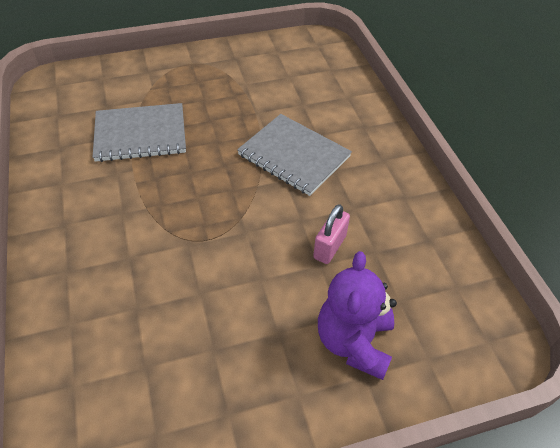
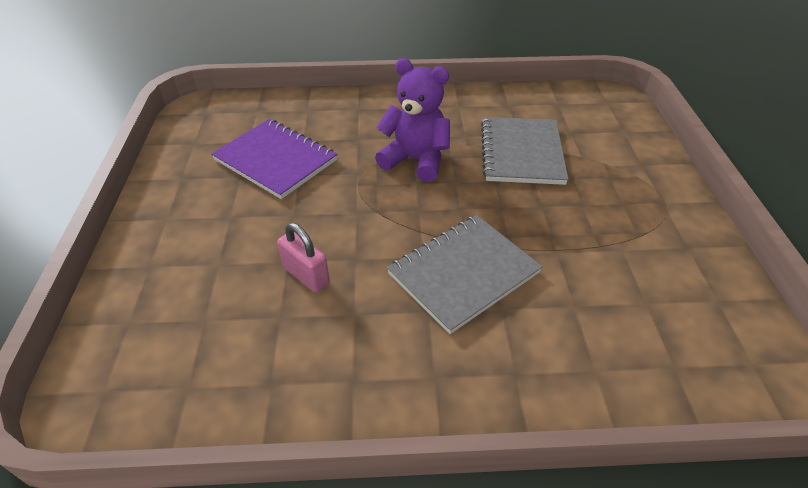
camera: 105 degrees right, 5 degrees down
(178, 323) = (275, 160): none -> purple notebook
(354, 342) = (185, 267): purple teddy bear -> purple teddy bear (416, 160)

